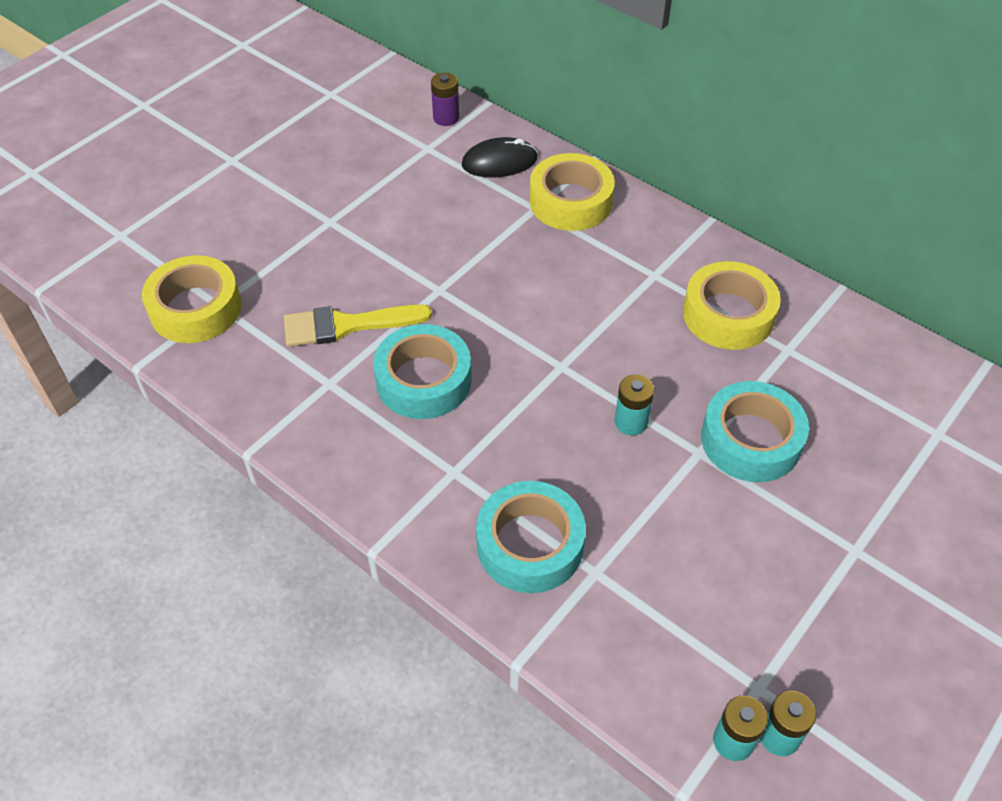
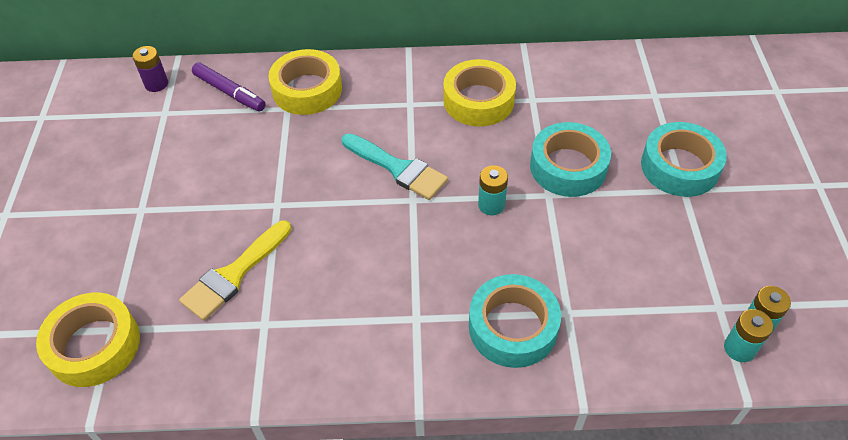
camera: 40 degrees left, 0 degrees up
(423, 380) = (331, 273): turquoise tape -> turquoise tape (679, 167)
(499, 162) = (229, 92): black mouse -> purple marker
(578, 328) = (398, 168): none -> turquoise brush

